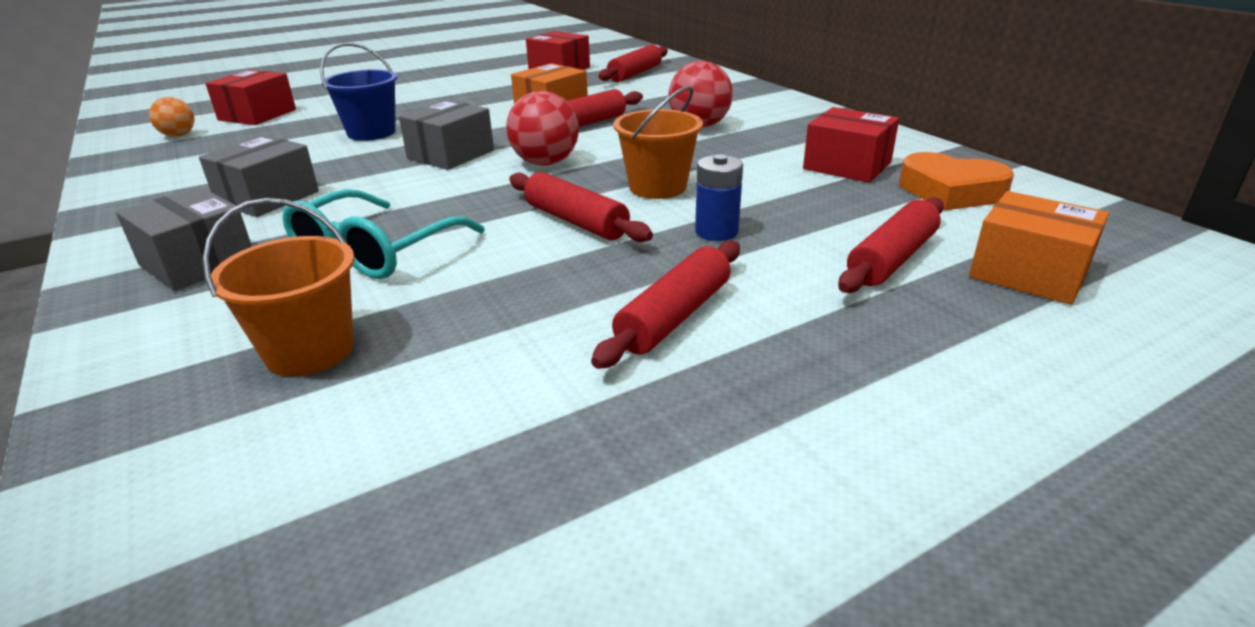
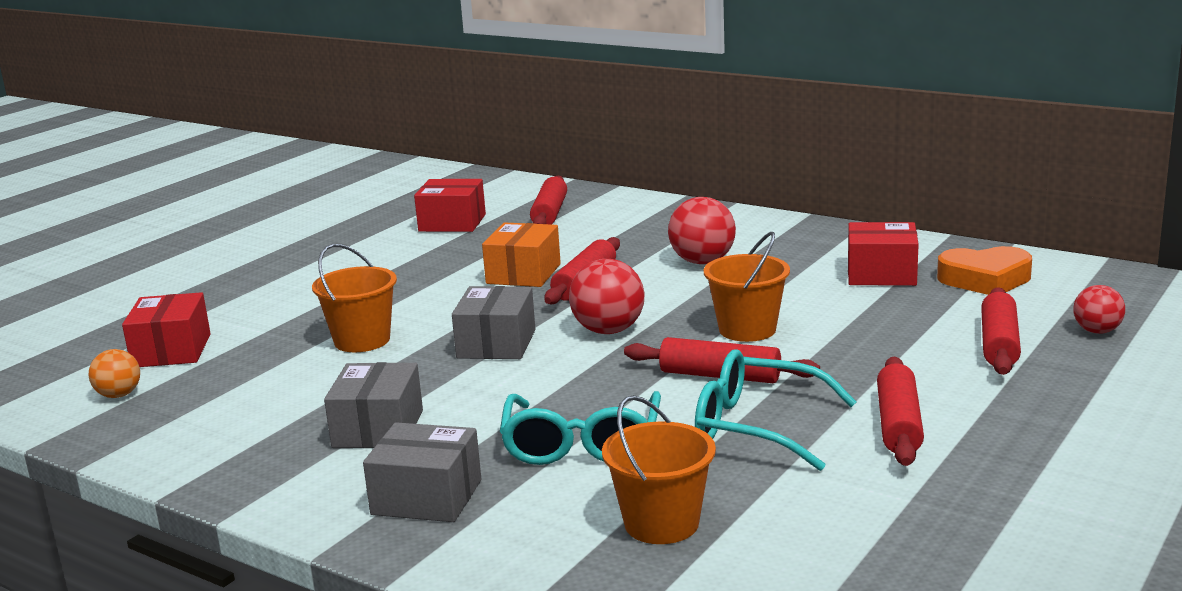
camera: 25 degrees left, 10 degrees down
(371, 132) = (362, 340): blue bucket -> orange bucket
(537, 278) = (758, 427): none -> turquoise glasses
(716, 232) = (847, 355): blue battery -> none
(1028, 273) = (1097, 331): orange box -> red ball

